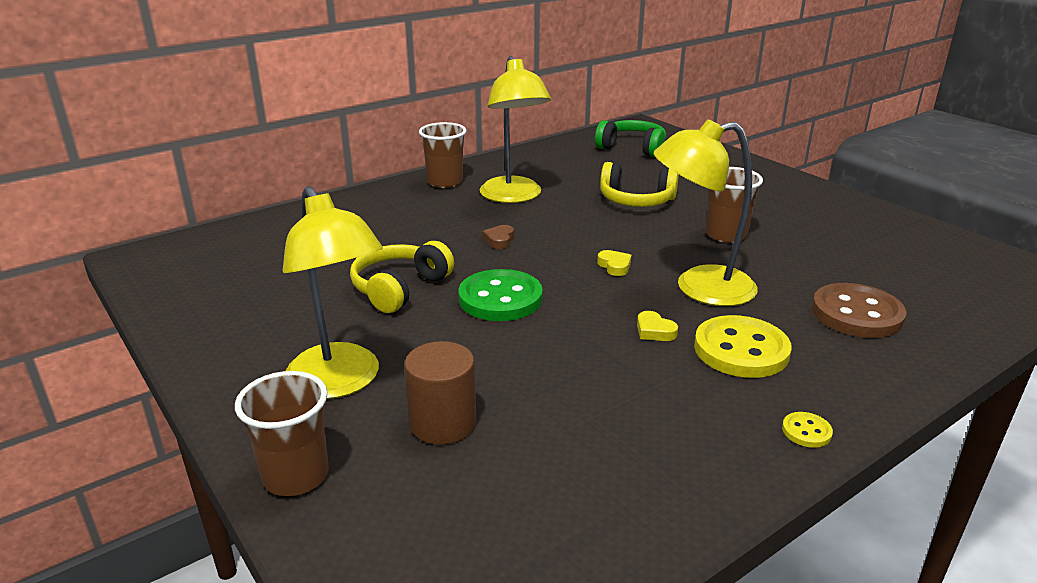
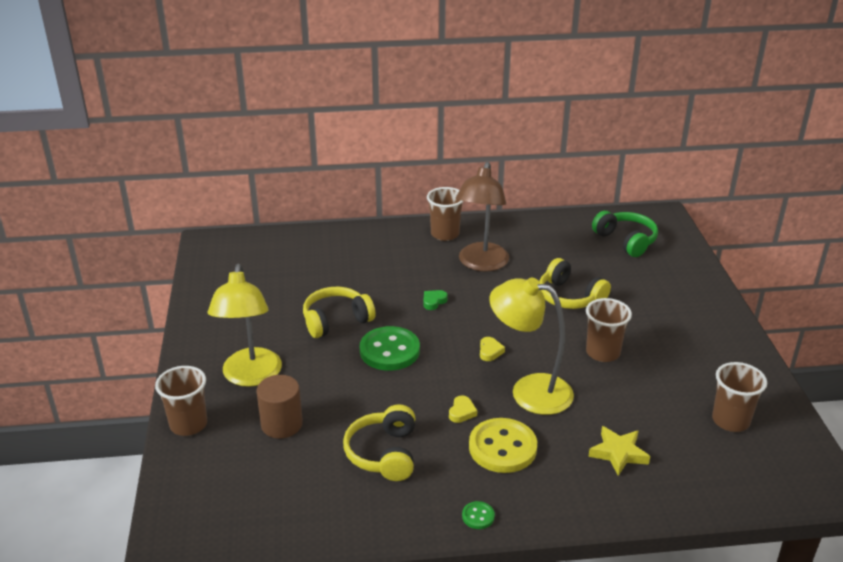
camera: 30 degrees right, 5 degrees up
(499, 240) = (433, 301): brown heart -> green heart
(513, 196) = (481, 264): yellow lamp -> brown lamp
(616, 406) = (384, 453): none -> yellow headphones
(654, 331) = (462, 412): yellow heart -> yellow heart turned 150 degrees counterclockwise
(806, 431) = (478, 516): yellow button -> green button
(857, 314) = (618, 453): brown button -> yellow star
(908, 254) = (730, 420): none -> brown cup

